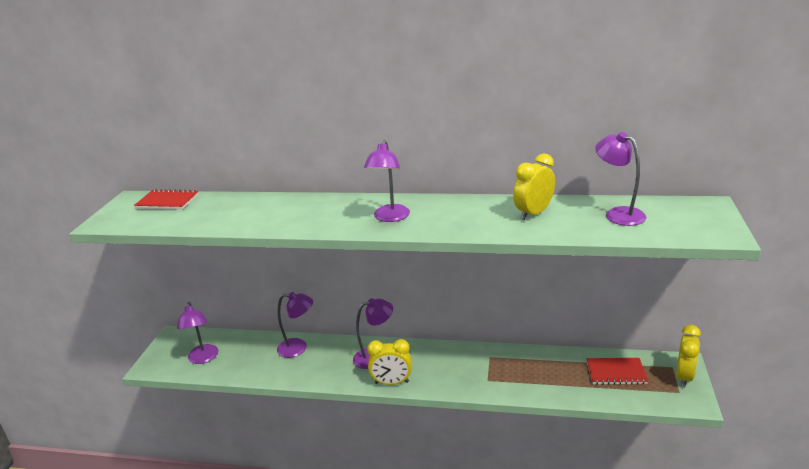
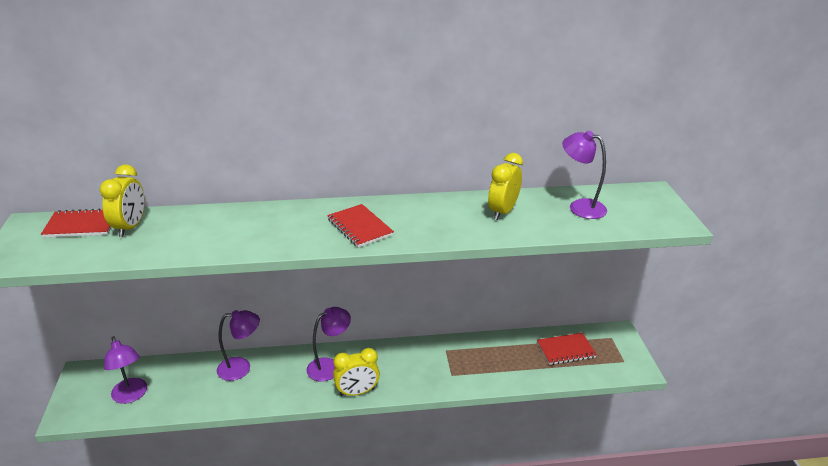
camera: 20 degrees left, 5 degrees up
(390, 217) = (360, 227): purple lamp -> red notebook
(684, 377) = (624, 346): yellow clock -> yellow clock (130, 227)

